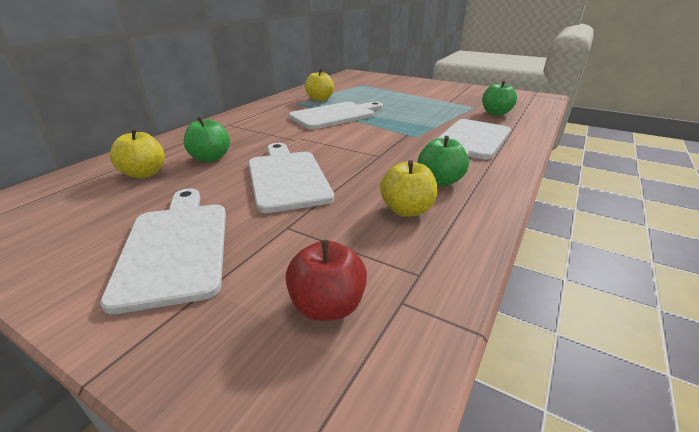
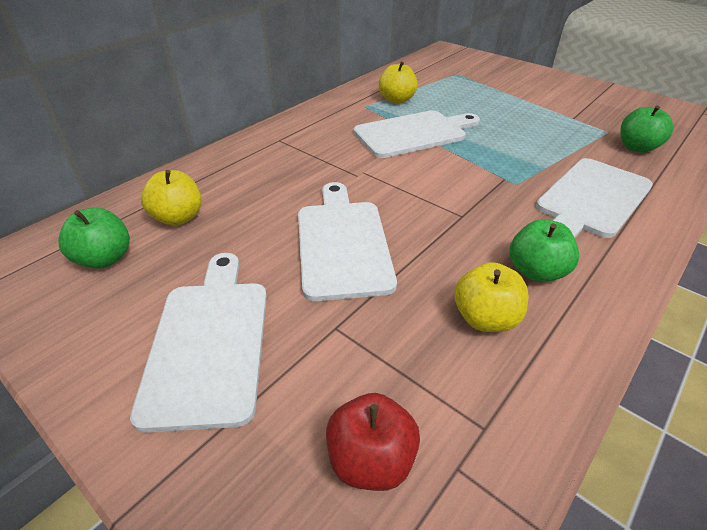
camera: 10 degrees right, 10 degrees up
(210, 158) = (254, 199): green apple -> green apple (105, 258)

